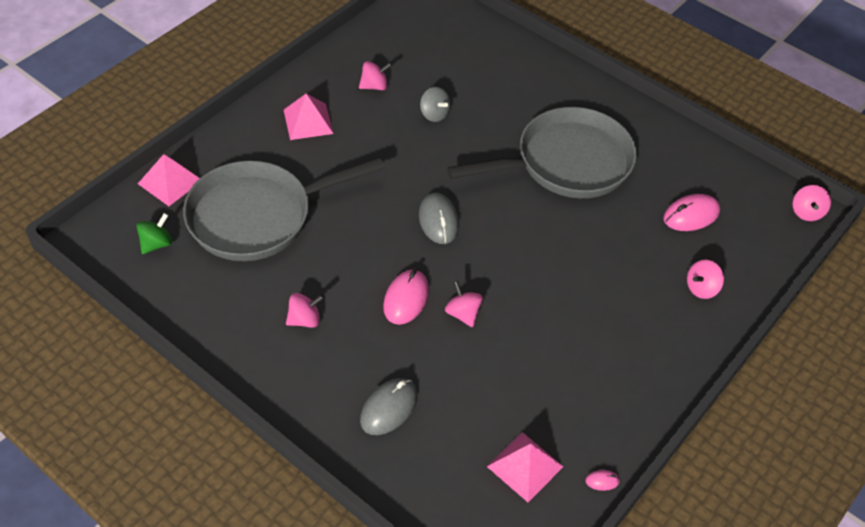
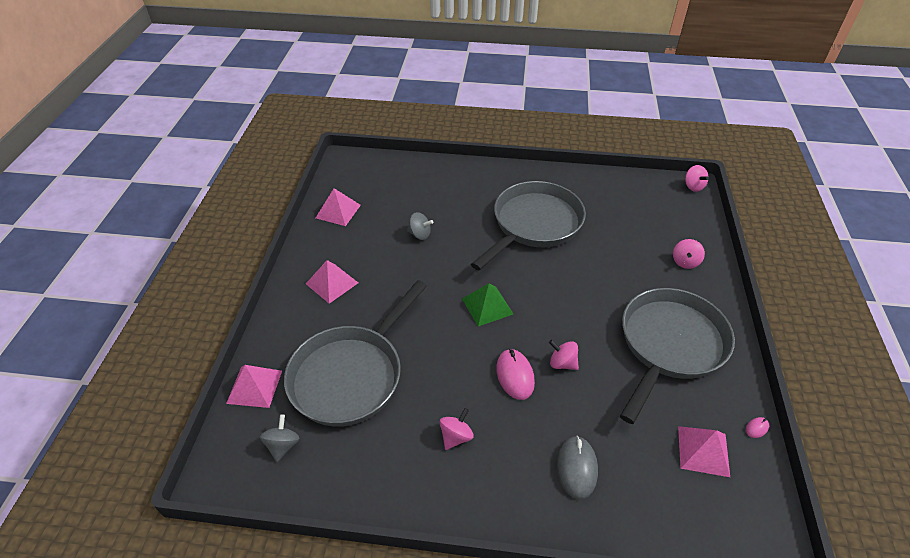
camera: 30 degrees left, 5 degrees down
(156, 244) = (283, 445): green spinning top -> grey spinning top
(372, 50) = (338, 211): none -> pink pyramid
(374, 86) = (361, 235): pink spinning top -> none
(438, 221) = (487, 306): grey mouse -> green pyramid
(592, 358) = (669, 345): none -> grey pan
(691, 215) = (636, 220): pink mouse -> none

